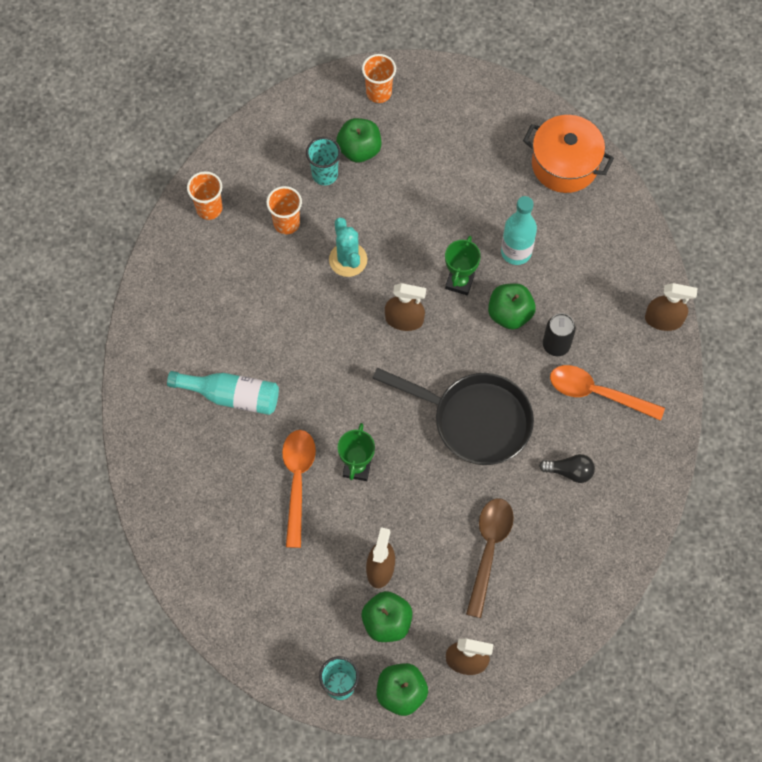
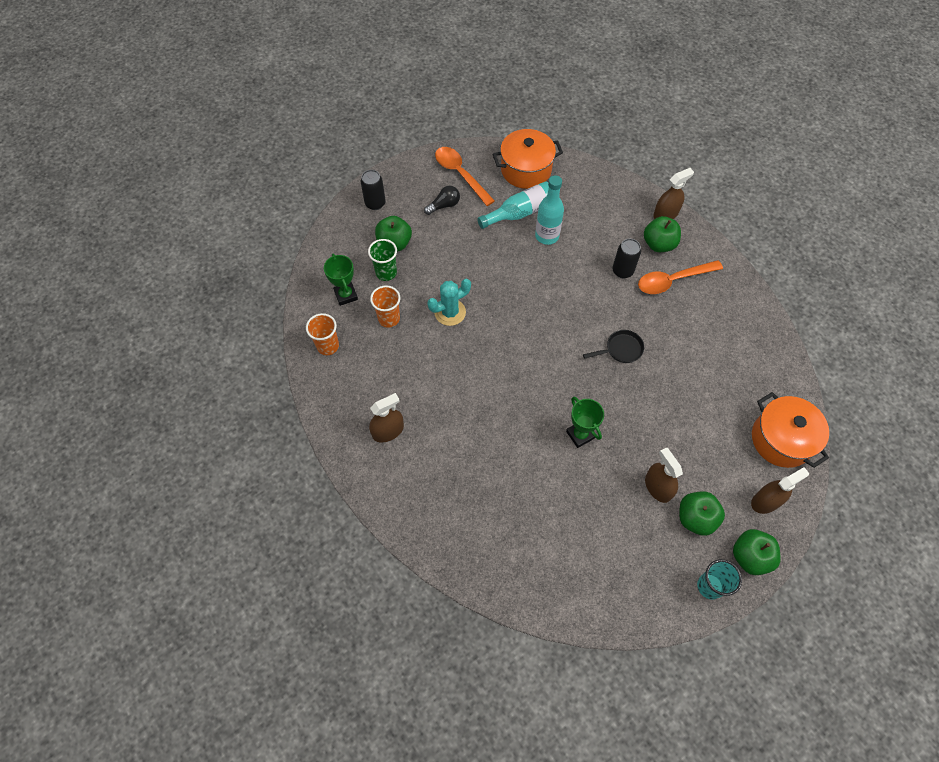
camera: 40 degrees left, 5 degrees down
(231, 396) = (455, 454): turquoise bottle -> turquoise bottle (520, 212)
(297, 481) = (551, 474): orange spoon -> orange spoon (460, 174)
(325, 174) = (386, 273): turquoise cup -> green cup
(348, 260) = (450, 312): turquoise cactus -> turquoise cactus turned 60 degrees counterclockwise
(379, 93) = (375, 203): orange cup -> black can
(404, 320) = (520, 322): brown spray bottle -> brown spray bottle (388, 431)
(459, 282) = (531, 276): green trophy -> green trophy (346, 295)
(474, 420) = (621, 349): black pan -> black pan, size x0.47
(489, 550) = (708, 420): brown spoon -> none
(509, 314) = (578, 273): green apple -> green apple (659, 244)
(540, 622) = (781, 439): none -> orange pot
(569, 471) = (704, 336): black light bulb -> black light bulb (444, 205)

